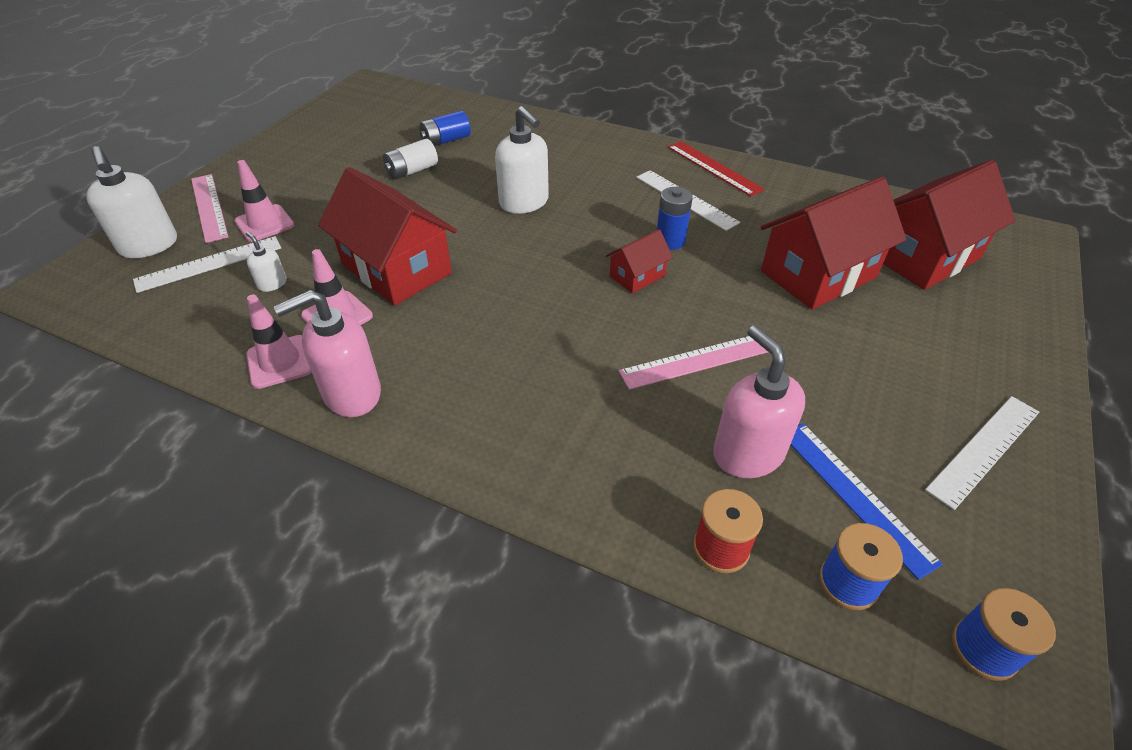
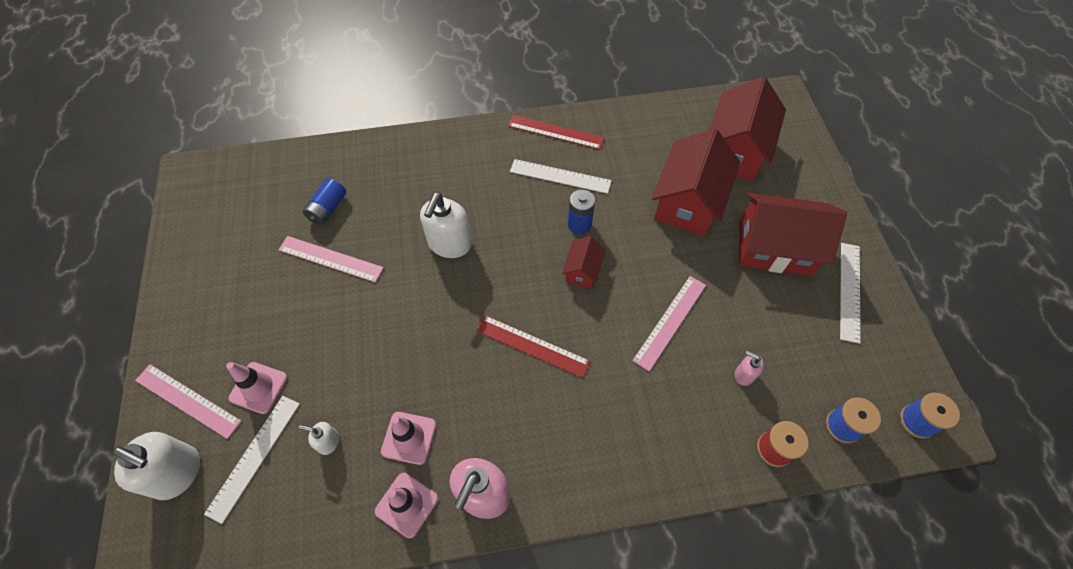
camera: 35 degrees left, 15 degrees up
(396, 269) = (411, 367): red house -> red house (774, 248)
(412, 171) = (330, 259): white battery -> pink ruler
(524, 202) = (449, 244): white soap dispenser -> white soap dispenser turned 90 degrees clockwise
(524, 308) = (532, 346): none -> red ruler
(747, 453) = (744, 374): pink soap dispenser -> pink soap dispenser, size x0.49
(855, 495) = (811, 366): blue ruler -> none

